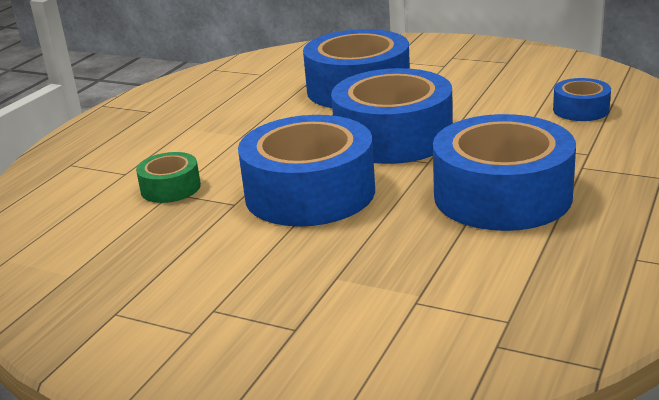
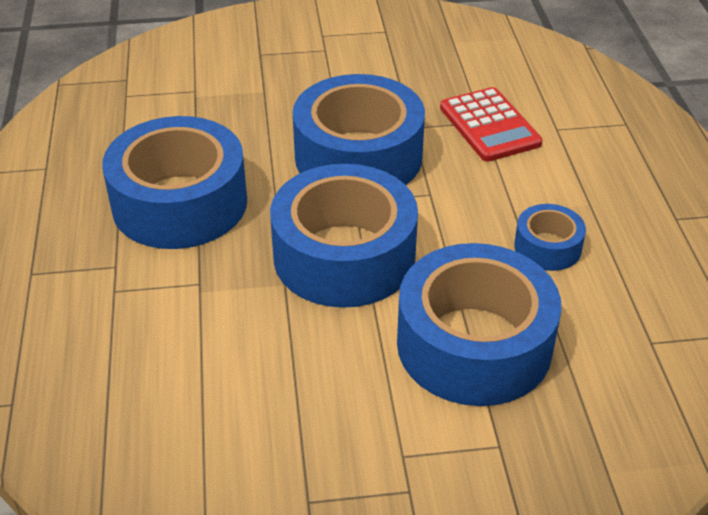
camera: 145 degrees right, 15 degrees up
(170, 188) = (489, 125): green tape -> red calculator
(581, 110) = (145, 381): blue tape -> blue tape (547, 247)

